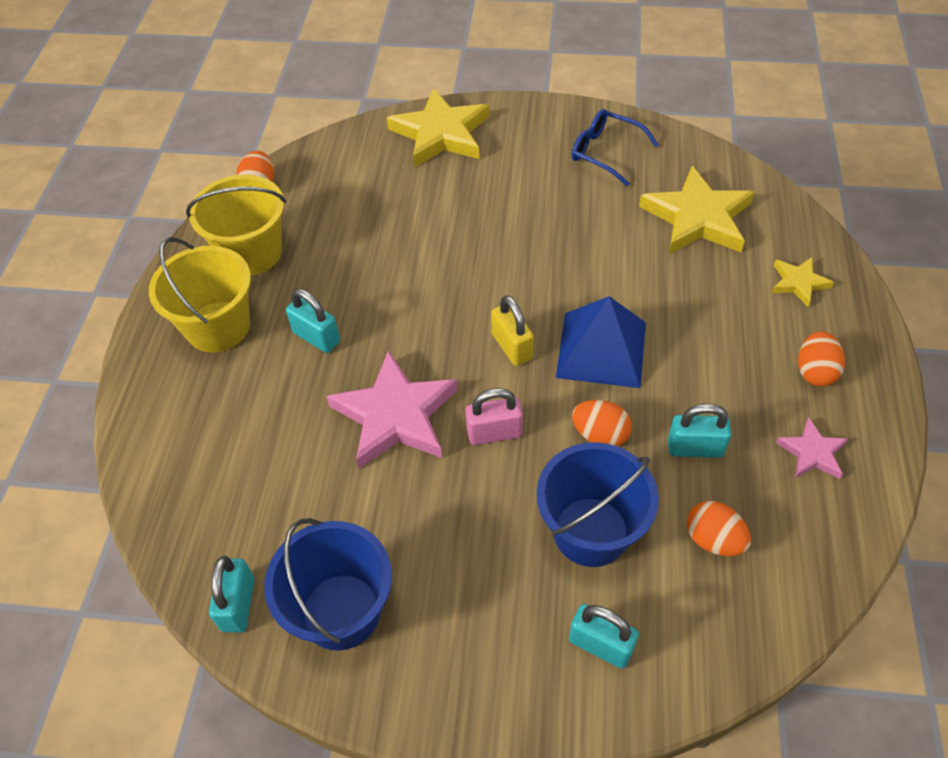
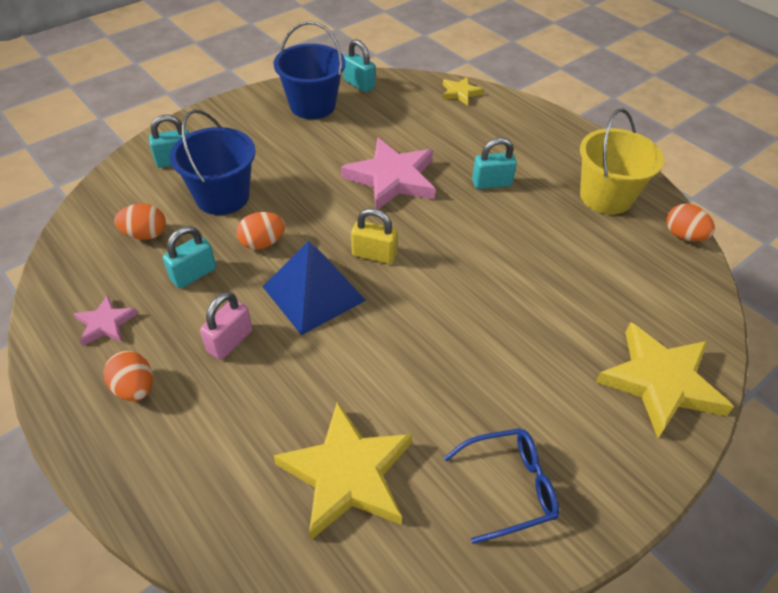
camera: 130 degrees right, 5 degrees down
(218, 327) = (548, 153): yellow bucket -> none
(494, 433) = (327, 205): pink padlock -> pink padlock (230, 341)
(798, 283) = (198, 470): yellow star -> yellow star (460, 93)

